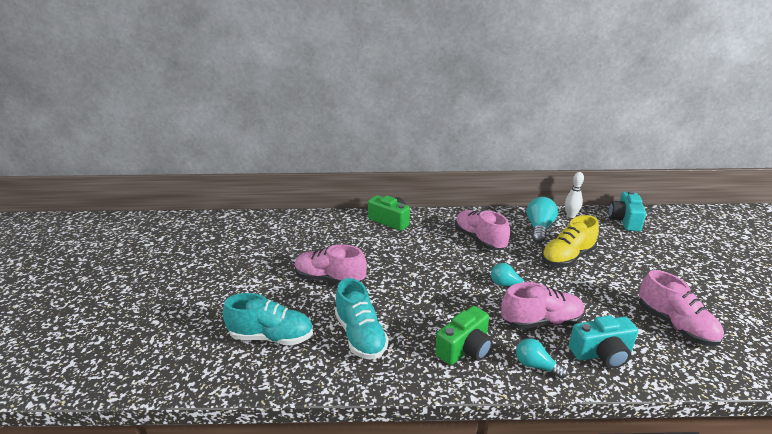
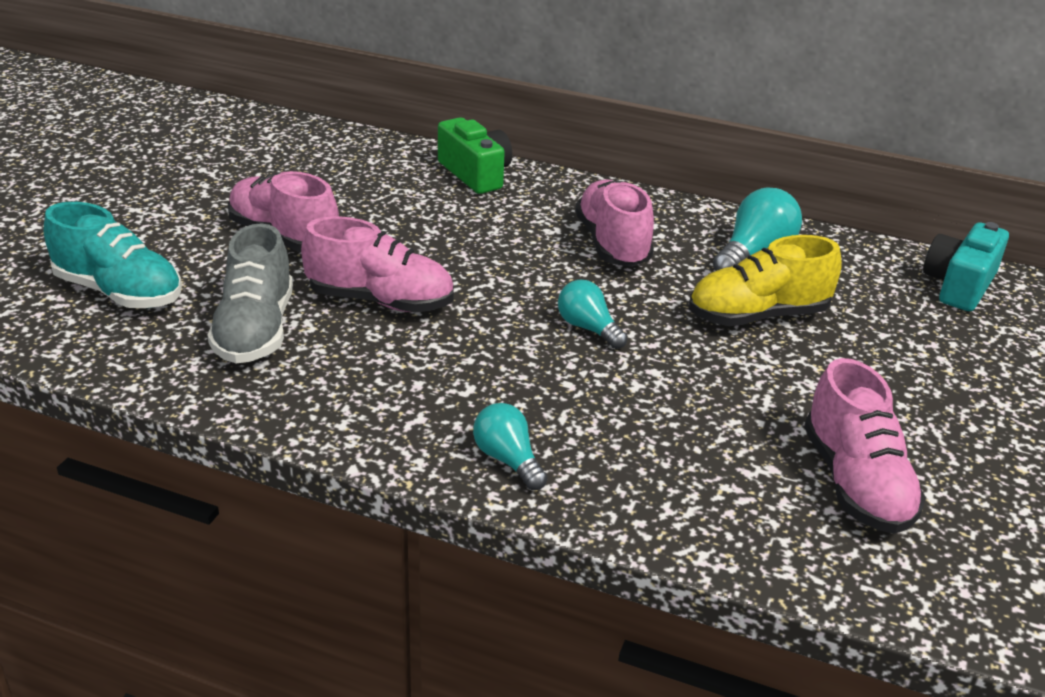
camera: 20 degrees right, 5 degrees up
(360, 336) = (255, 330): turquoise shoe -> grey shoe
(465, 349) = (409, 399): green camera -> none
(541, 322) = (590, 400): pink shoe -> pink shoe (380, 301)
(571, 215) = (847, 249): white bowling pin -> none
(602, 353) = (652, 480): turquoise camera -> none

